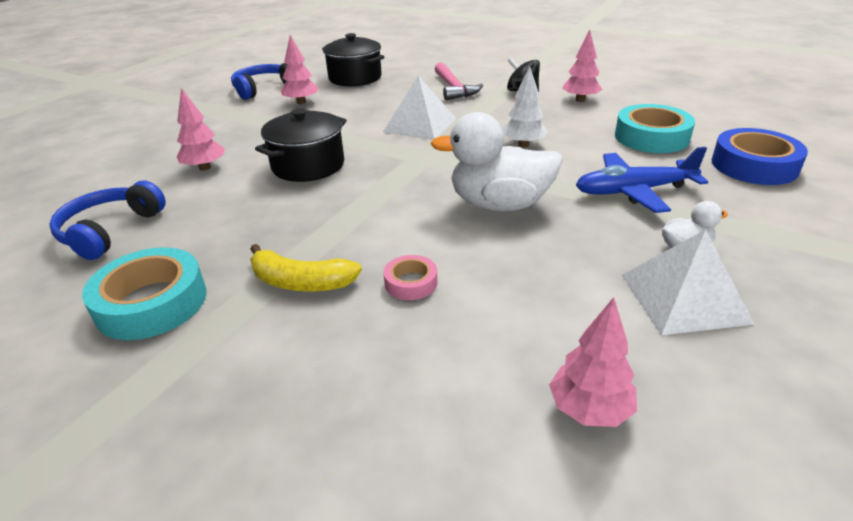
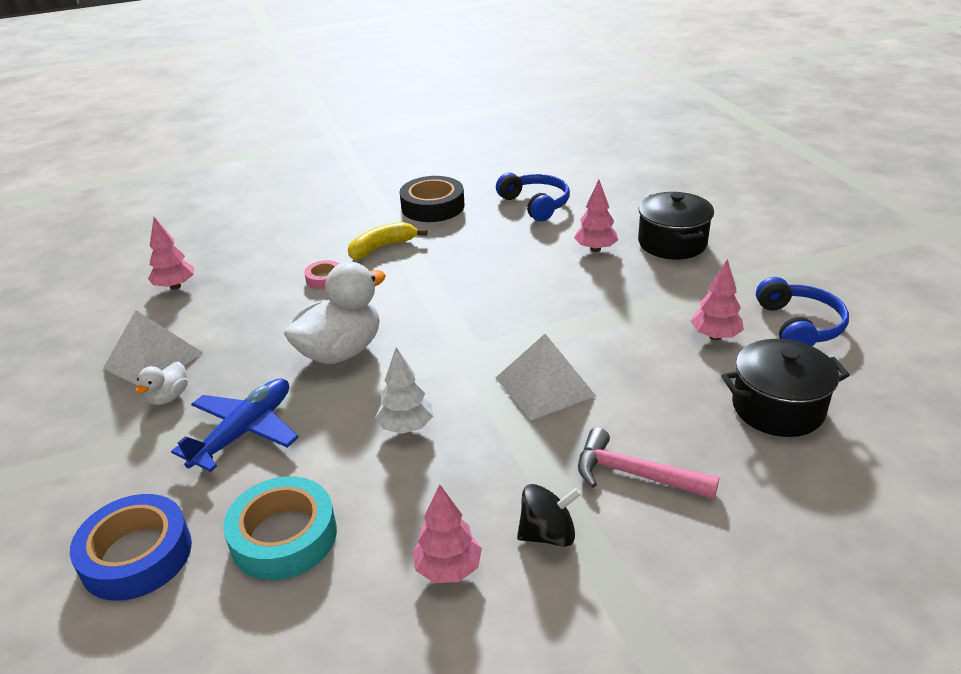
camera: 130 degrees right, 0 degrees up
(152, 303) = (432, 206): turquoise tape -> black tape
(308, 166) = (535, 292): black pot -> black pot (672, 243)

